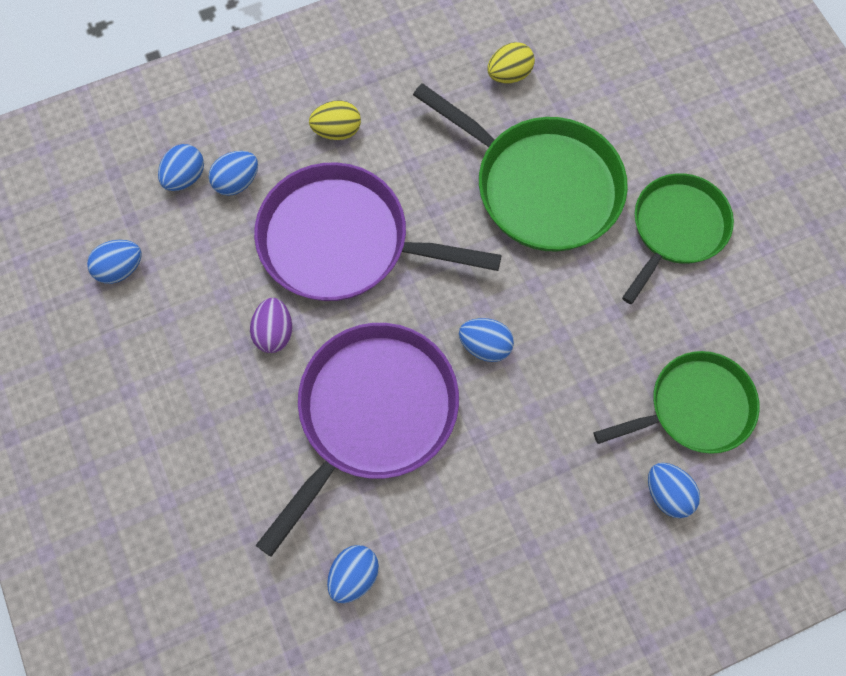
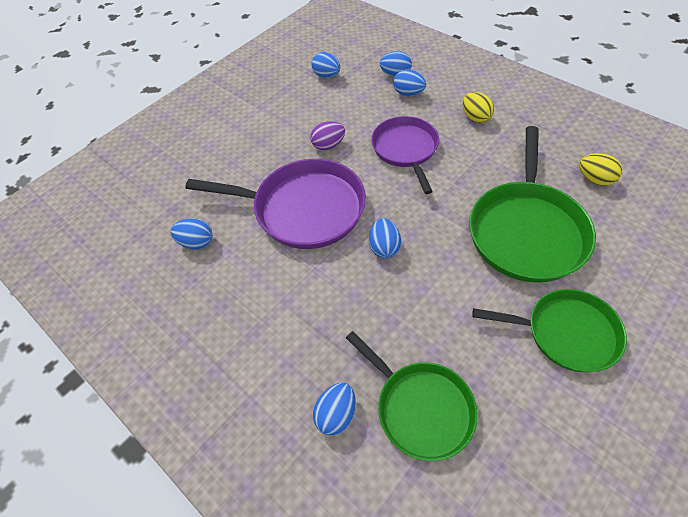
camera: 70 degrees right, 15 degrees down
(342, 241) = (405, 149): purple pan -> purple pan, size x0.66

